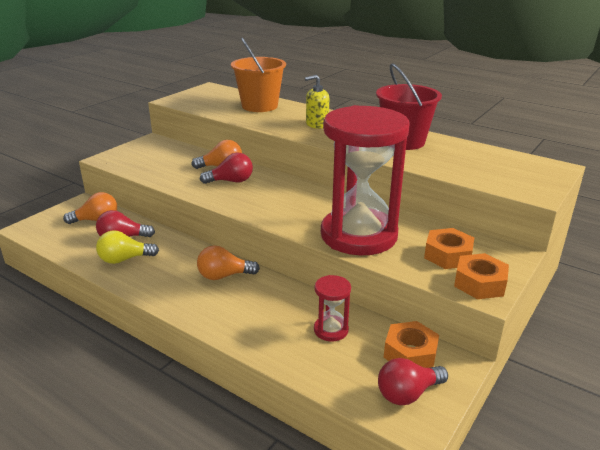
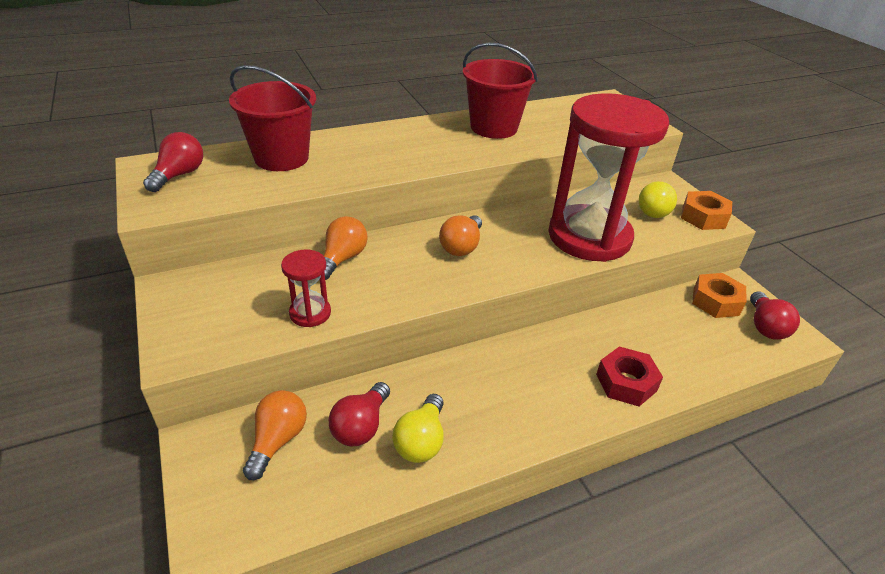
camera: 60 degrees left, 10 degrees up
(224, 276) = (526, 364): orange light bulb -> orange light bulb (461, 246)
(231, 181) = (392, 266): red light bulb -> red light bulb (179, 175)
(244, 324) = (626, 382): none -> red nut
(259, 106) = (281, 158): orange bucket -> red bucket
(317, 124) = (392, 148): yellow soap dispenser -> none
(331, 330) = (664, 330): red hourglass -> red hourglass (310, 313)
(448, 255) = (653, 210): orange nut -> yellow light bulb

